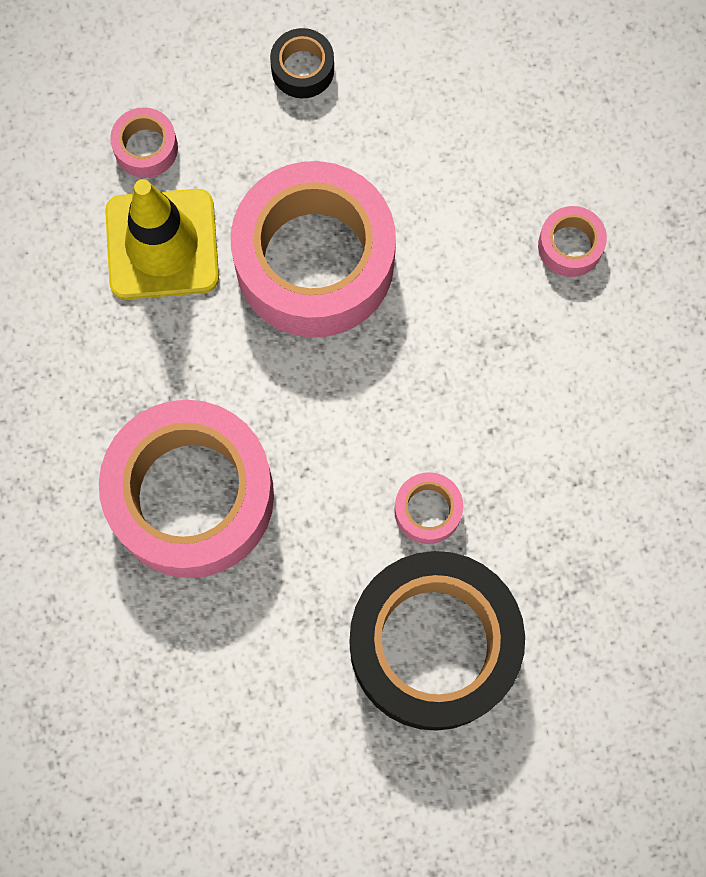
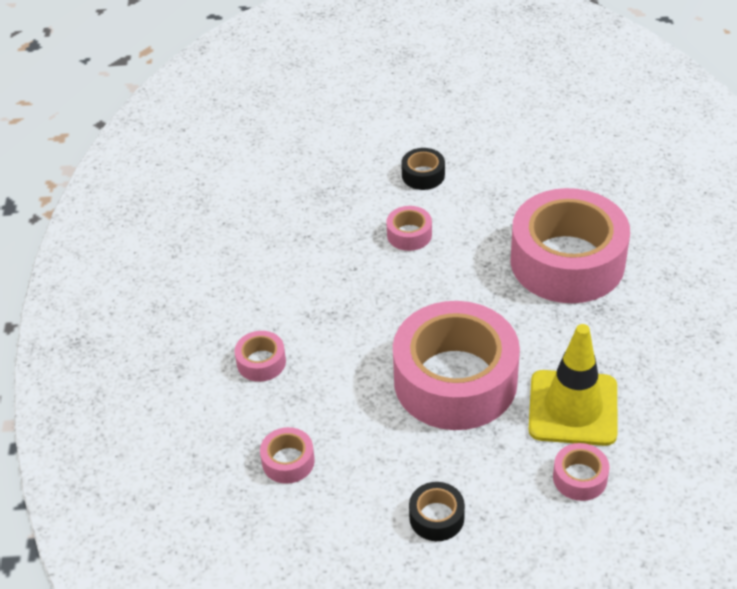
camera: 165 degrees left, 30 degrees down
(433, 645) = (423, 175): black tape -> black tape, size x0.41
(491, 110) = (288, 461): none -> pink tape

